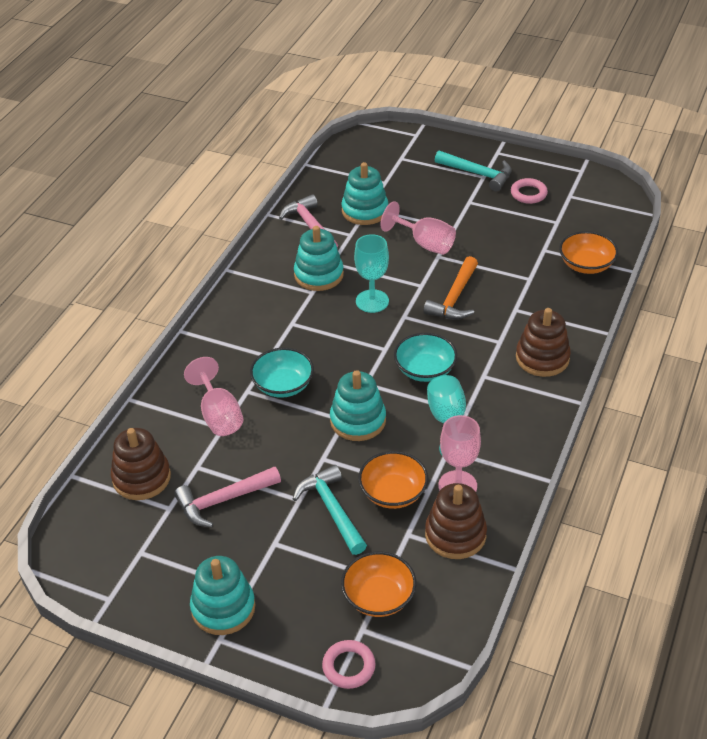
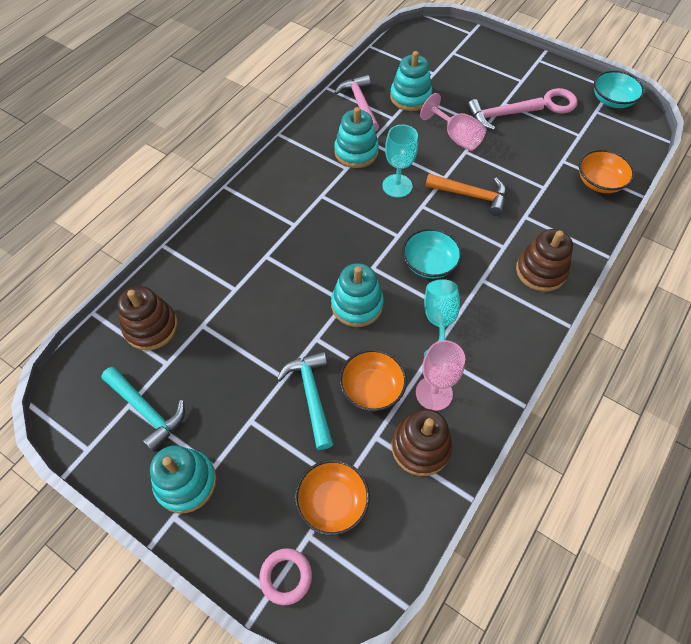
camera: 10 degrees right, 15 degrees up
(219, 415) = (235, 276): pink goblet -> none
(223, 500) = (216, 365): pink hammer -> pink hammer (500, 115)
(283, 385) = (299, 256): turquoise bowl -> turquoise bowl (612, 100)
(454, 298) = (471, 195): orange hammer -> orange hammer turned 105 degrees counterclockwise
(478, 174) = (517, 78): turquoise hammer -> turquoise hammer (147, 411)

